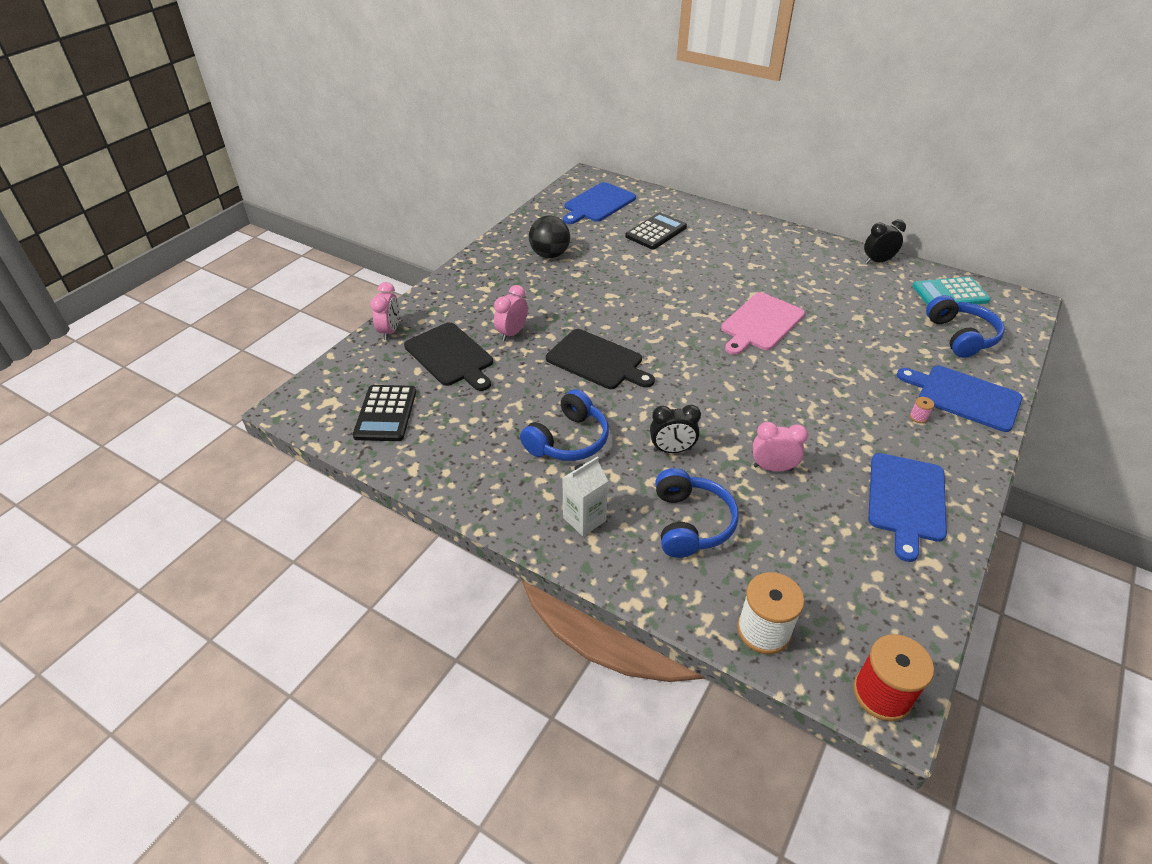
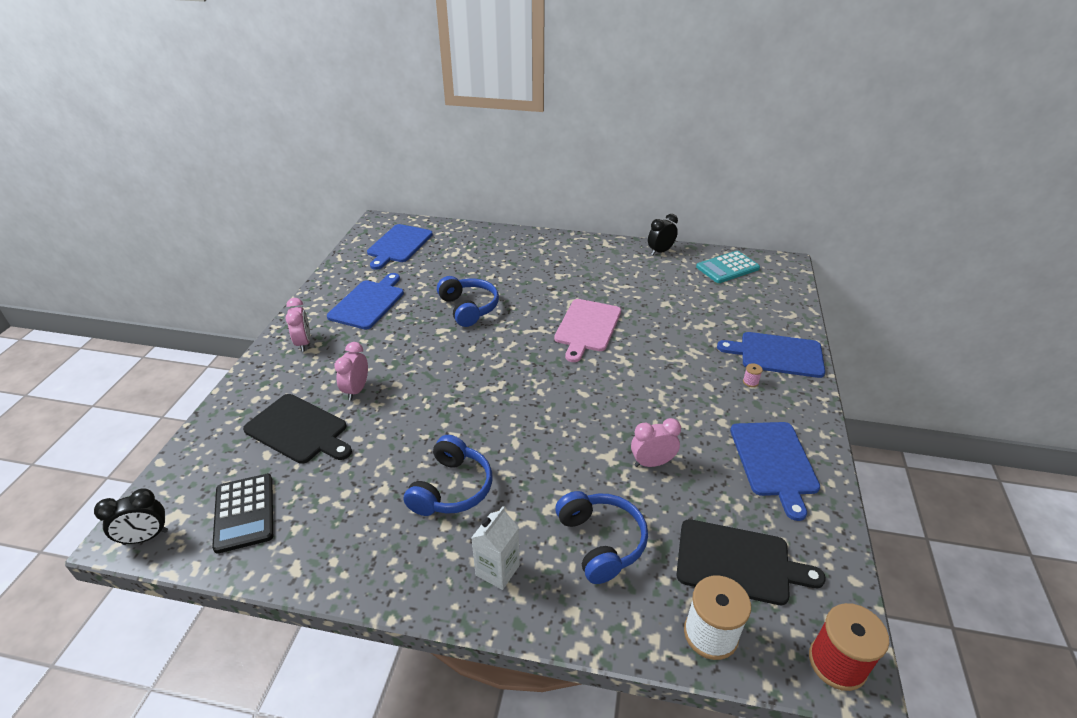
camera: 20 degrees left, 5 degrees down
(390, 331) = (222, 418): pink clock -> pink clock (303, 343)
(549, 255) = (368, 303): black ball -> blue cutting board
(597, 361) = (452, 398): black cutting board -> black cutting board (738, 562)
(656, 232) = (462, 261): black calculator -> none
(672, 450) = (555, 471): black clock -> black clock (146, 537)
(961, 336) = (751, 302): blue headphones -> blue headphones (469, 308)

